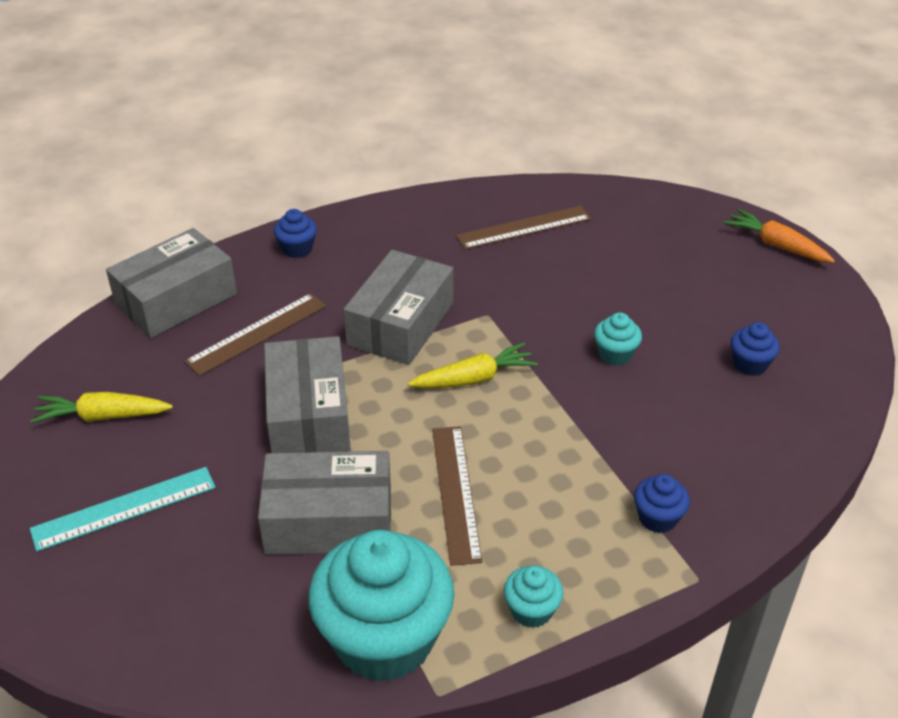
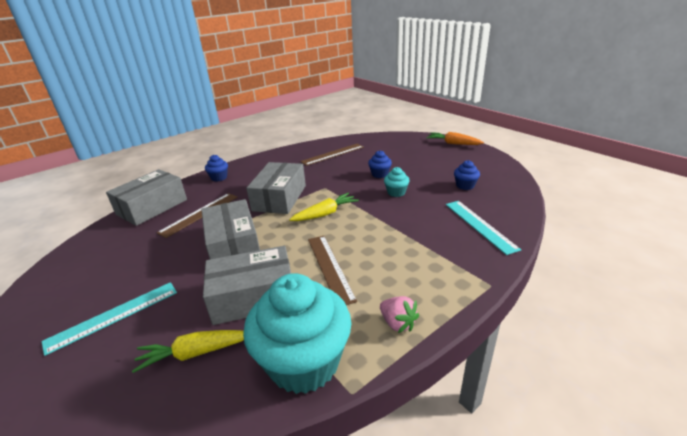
camera: 10 degrees left, 10 degrees down
(102, 416) = (103, 268): yellow carrot -> yellow carrot (194, 353)
(531, 610) = (397, 323): turquoise cupcake -> pink strawberry
(657, 518) = (452, 259): blue cupcake -> blue cupcake (380, 174)
(734, 461) = (479, 225): none -> turquoise ruler

